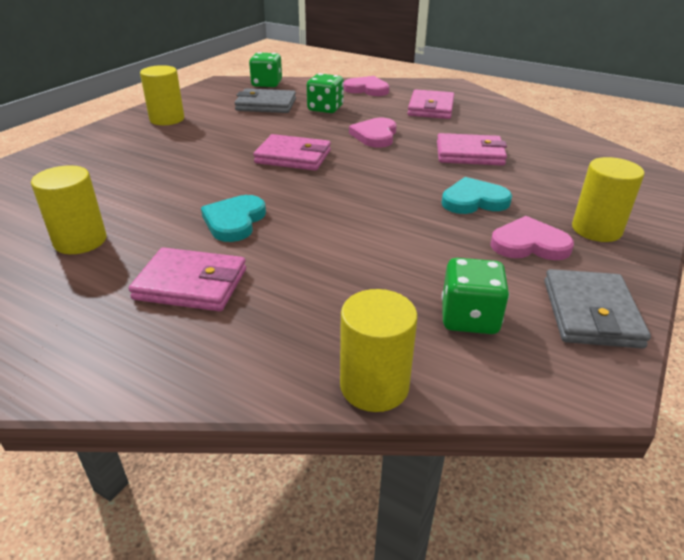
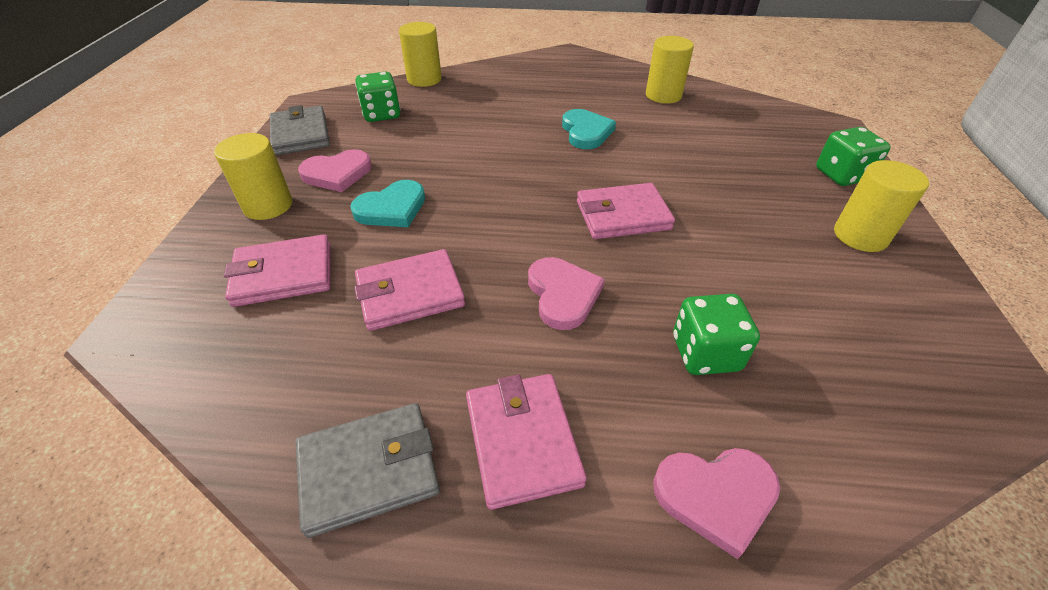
camera: 155 degrees right, 10 degrees up
(191, 284) = (559, 92): pink wallet -> pink wallet (283, 274)
(266, 105) = (806, 327): grey wallet -> grey wallet (369, 470)
(267, 84) = (927, 423): green dice -> green dice (842, 175)

